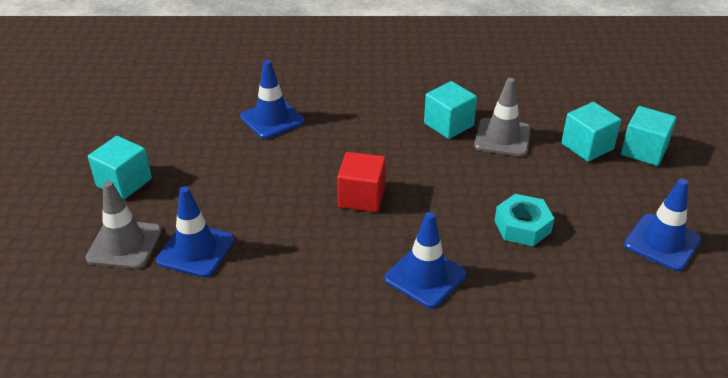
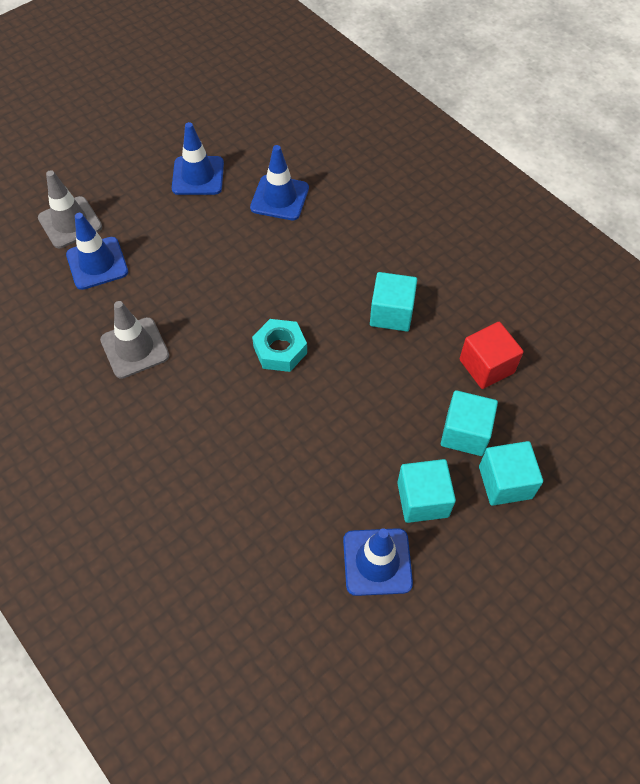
camera: 50 degrees right, 20 degrees up
(124, 182) = (128, 173): turquoise cube -> turquoise cube (422, 499)
(361, 197) = (239, 317): red cube -> red cube (486, 366)
(425, 276) = (186, 414): blue traffic cone -> blue traffic cone (198, 176)
(502, 138) = (412, 362): grey traffic cone -> grey traffic cone (135, 348)
(522, 226) = (303, 445): turquoise nut -> turquoise nut (280, 350)

